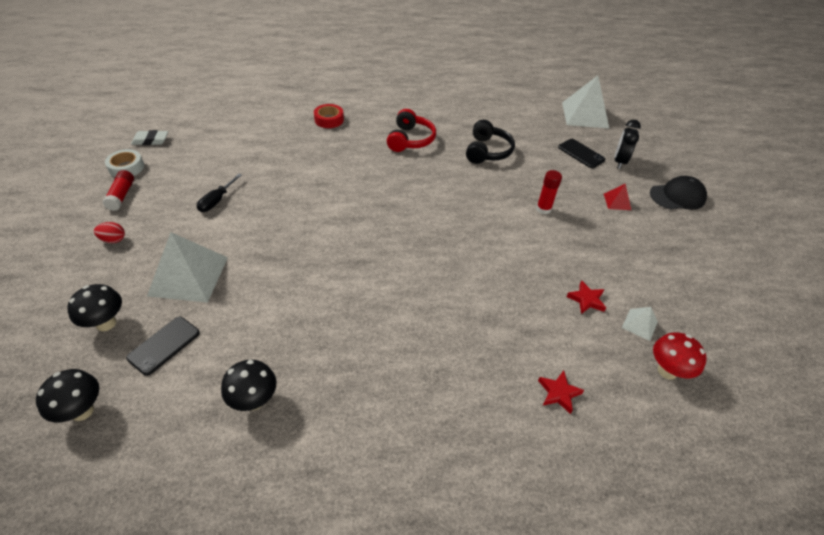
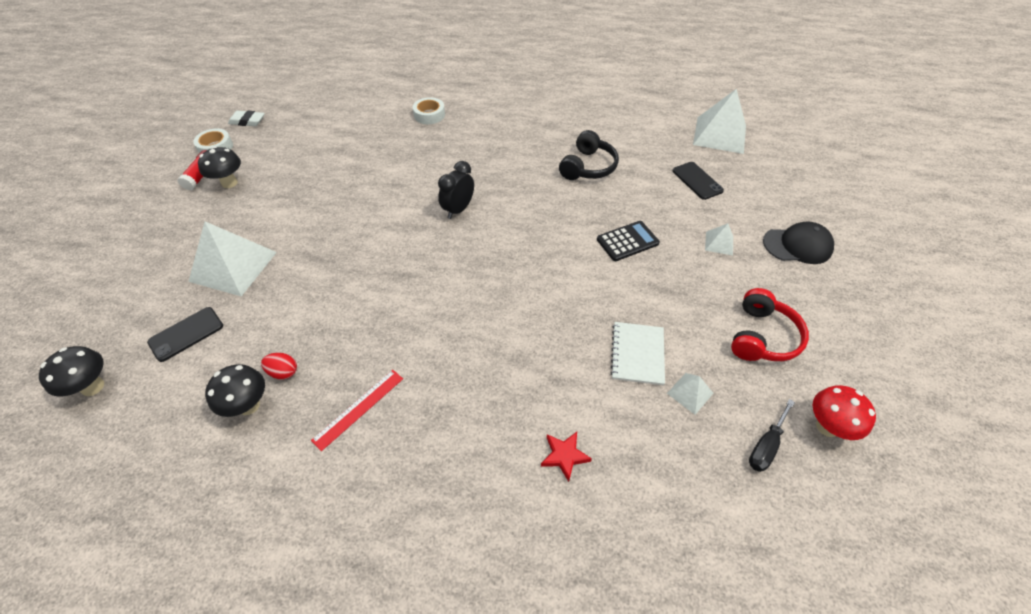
camera: 15 degrees right, 5 degrees up
(106, 323) = (143, 303): black mushroom -> black mushroom (229, 183)
(113, 240) = (178, 220): red egg -> red egg (283, 372)
(217, 201) = (287, 191): black screwdriver -> black screwdriver (766, 445)
(329, 120) = (429, 115): red tape -> white tape
(362, 385) = (359, 408): none -> red ruler
(410, 140) = (507, 145): red headphones -> red headphones (762, 336)
(543, 209) = (627, 241): red glue stick -> black calculator
(586, 300) = (637, 354): red star -> white notebook
(617, 201) = (719, 243): red pyramid -> white pyramid
(619, 162) = (740, 195): black clock -> black clock (458, 209)
(667, 371) = (702, 454): red mushroom -> red mushroom (827, 426)

